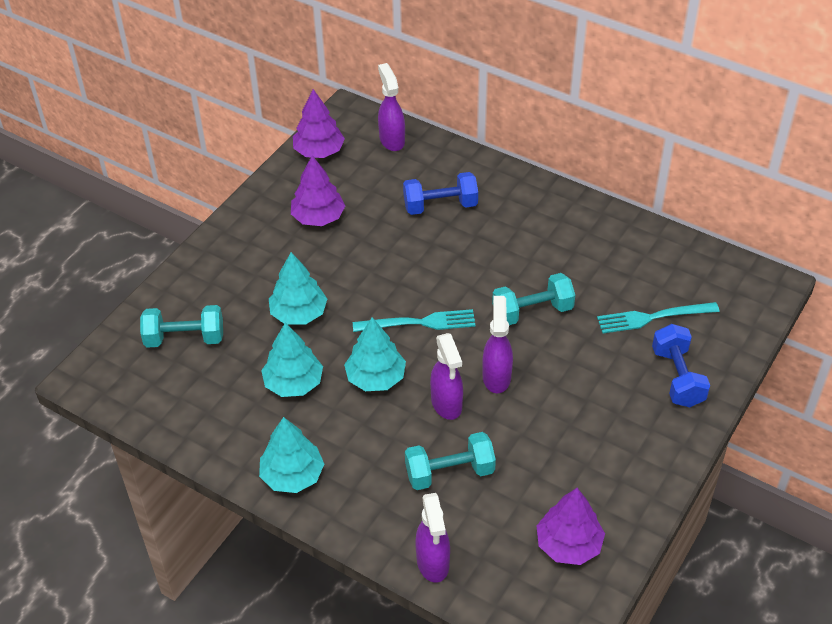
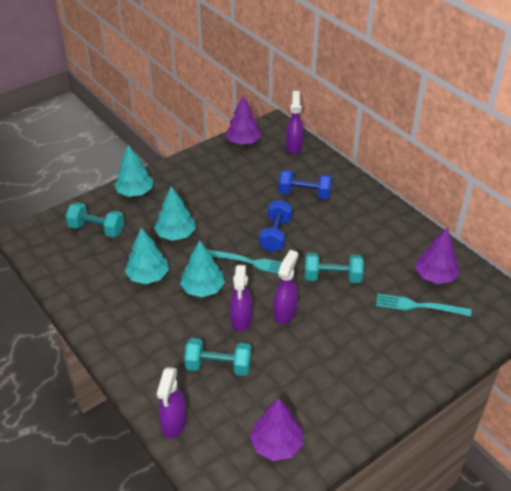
camera: 20 degrees right, 5 degrees down
(292, 475) = (114, 334): turquoise tree -> turquoise tree (135, 192)
(318, 217) = (221, 180): purple tree -> purple tree (435, 276)
(677, 377) = (417, 352): blue dumbbell -> blue dumbbell (275, 235)

